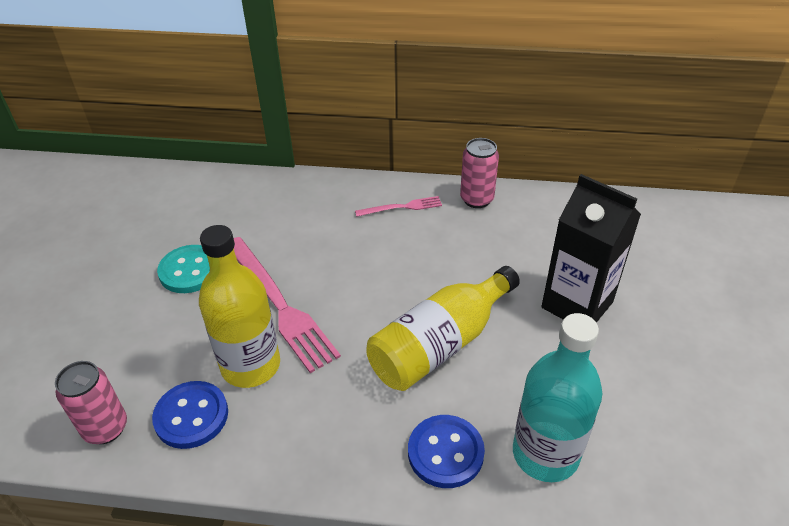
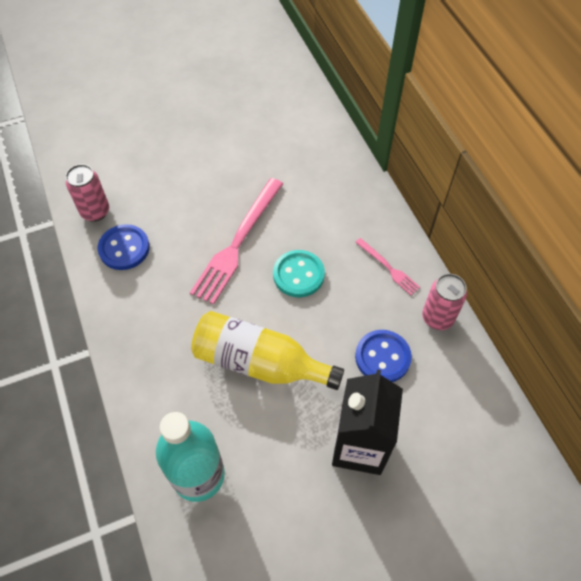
camera: 60 degrees right, 15 degrees up
(190, 271) = (236, 174): turquoise button -> turquoise button (298, 275)
(251, 365) = (177, 257): yellow bottle -> none
(445, 452) = (168, 408): blue button -> blue button (382, 357)

